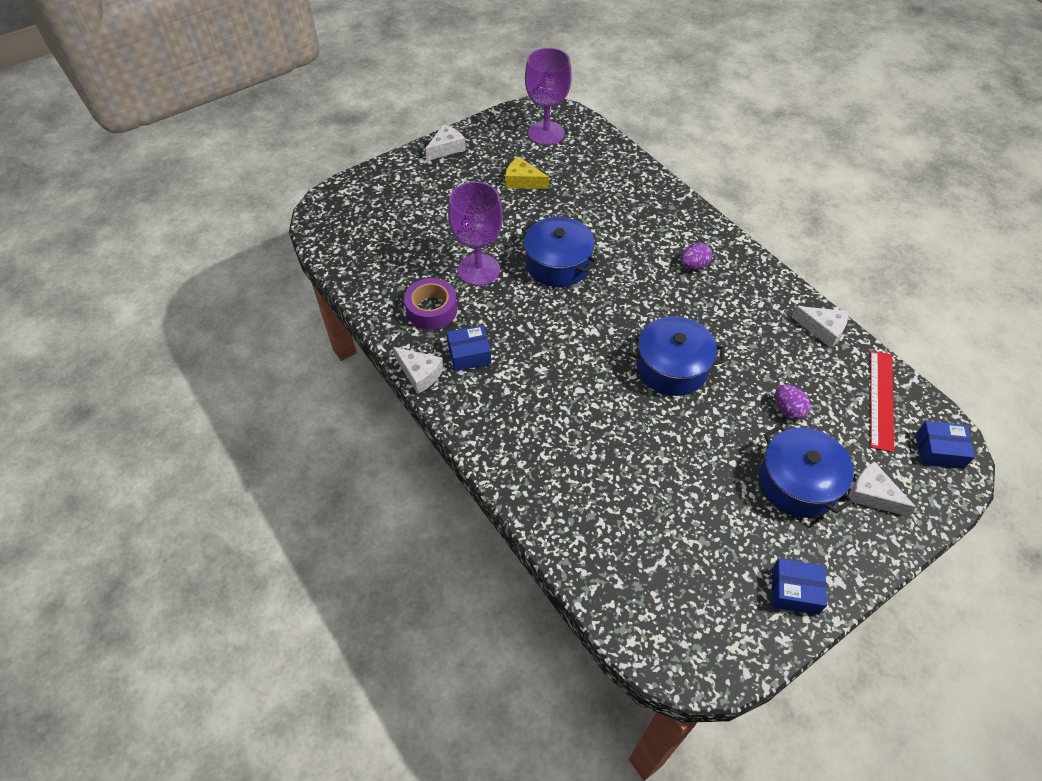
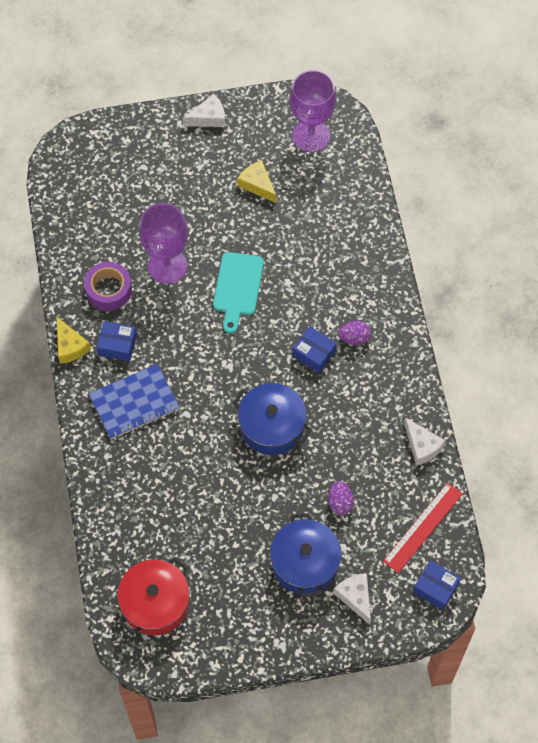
camera: 25 degrees right, 10 degrees up
(420, 373) = (70, 346): white cheese -> yellow cheese
(519, 400) = (134, 403): none -> blue notebook
(557, 264) = (237, 287): blue pot -> turquoise cutting board
(671, 599) = (155, 603): none -> red pot
(794, 591) = (245, 637): blue box -> blue box (314, 353)

